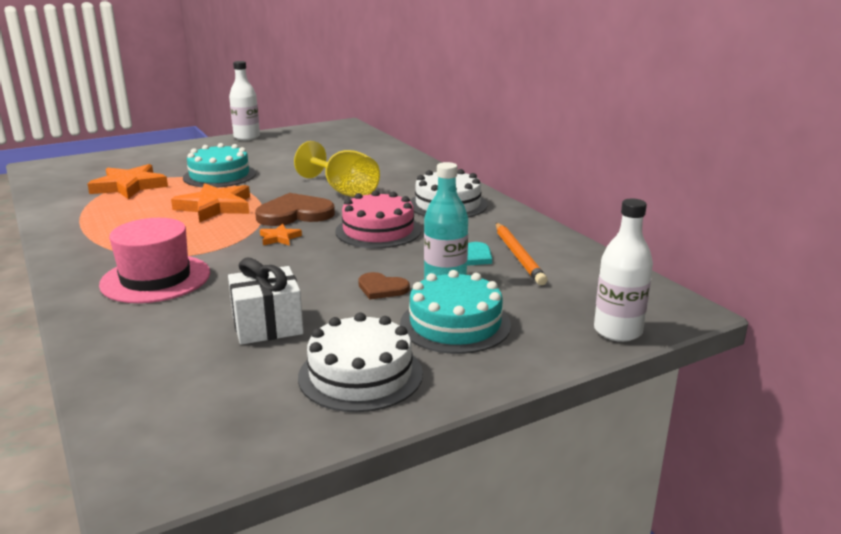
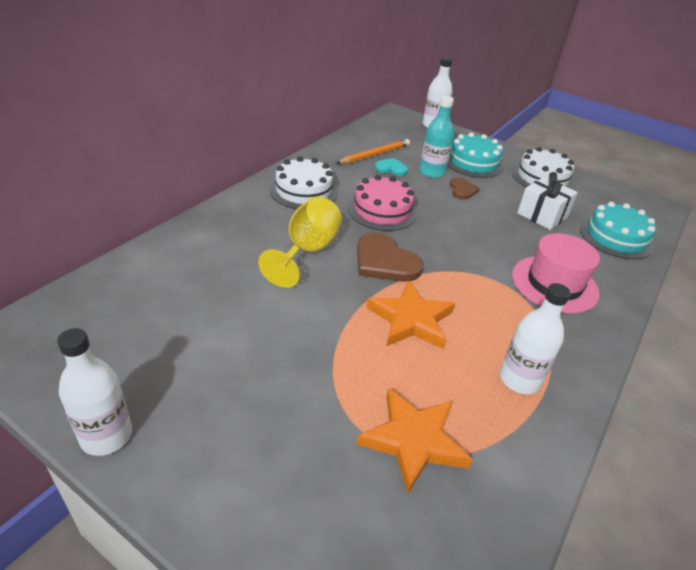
camera: 120 degrees left, 15 degrees up
(105, 225) = (519, 379): none -> white bottle
(219, 175) = (318, 367): turquoise cake -> turquoise cake (616, 237)
(279, 238) = (437, 252): orange star -> none

